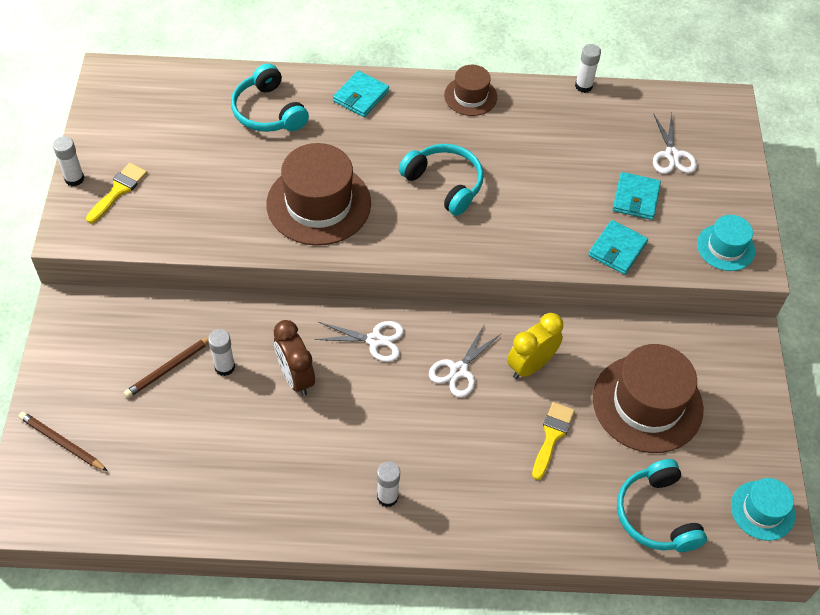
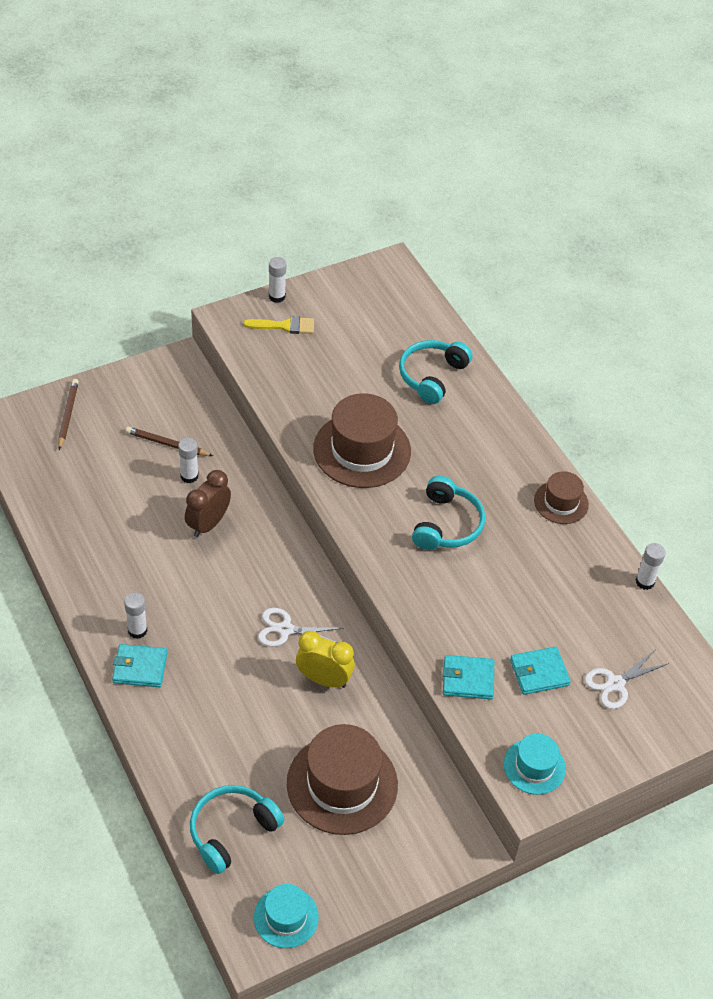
camera: 60 degrees right, 5 degrees down
(361, 96) = (498, 427): turquoise wallet -> turquoise wallet (140, 667)
(375, 340) = (277, 560): white scissors -> none
(552, 436) = (262, 722): yellow brush -> none

